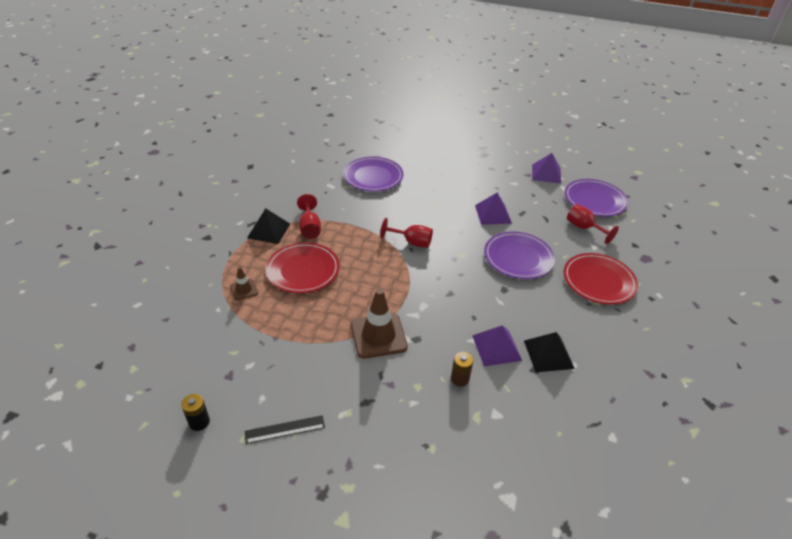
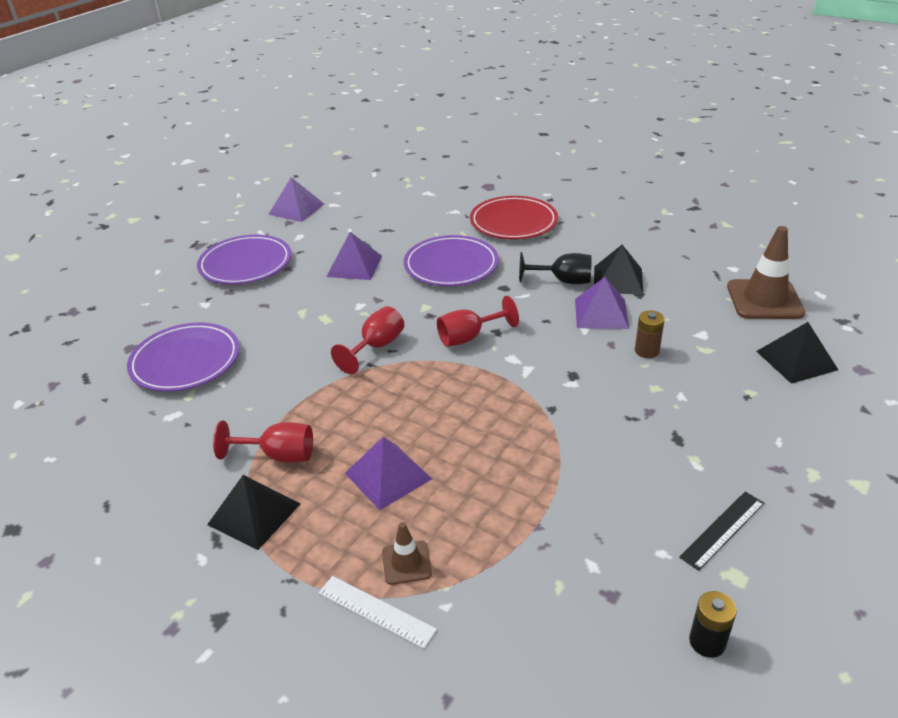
camera: 70 degrees left, 5 degrees down
(213, 285) = (376, 611): none -> white ruler
(285, 429) = (722, 529): black ruler -> black ruler turned 45 degrees clockwise
(303, 270) = (388, 476): red plate -> purple pyramid
(378, 336) = (559, 409): brown traffic cone -> brown traffic cone (764, 300)
(486, 484) = (796, 360): none -> black pyramid
(529, 321) = (563, 281): none -> black goblet
(584, 228) = (419, 209): red goblet -> red goblet (469, 337)
(594, 200) = (372, 190): purple plate -> purple plate (245, 264)

